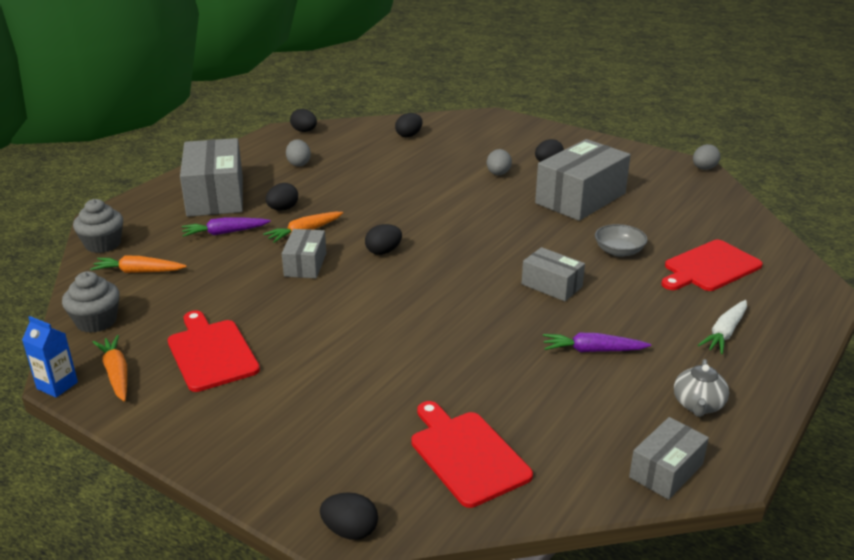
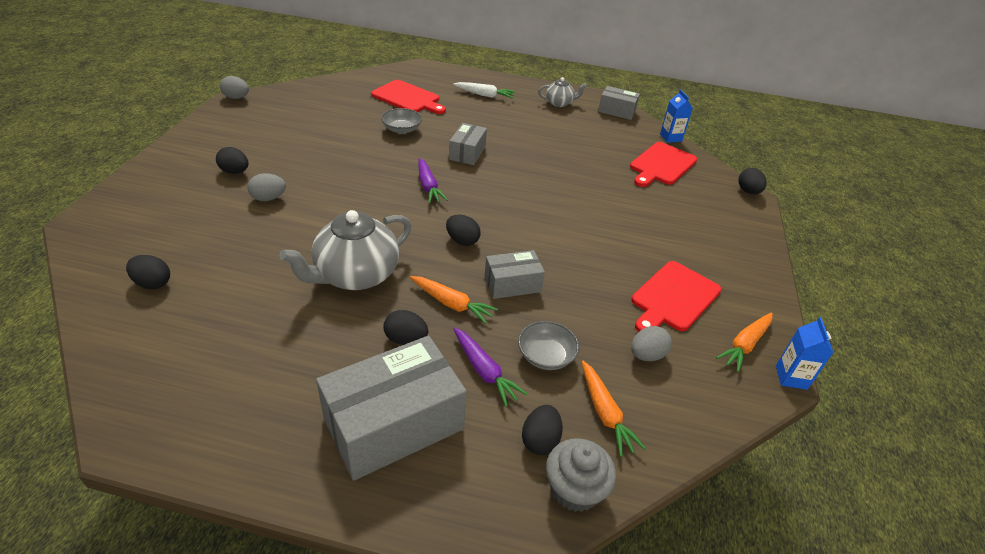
camera: 115 degrees left, 10 degrees up
(96, 321) = (703, 401): grey cupcake -> none
(213, 261) = (546, 356): none -> grey bowl
(299, 164) = (266, 368): grey egg -> grey egg (646, 355)
(304, 131) = (131, 404): black egg -> black egg (540, 440)
(369, 199) = (355, 275): none -> grey teapot
(552, 507) = (670, 138): none -> blue carton
(580, 198) = (313, 150): grey box -> none
(593, 350) = (534, 133): purple carrot -> purple carrot (428, 186)

